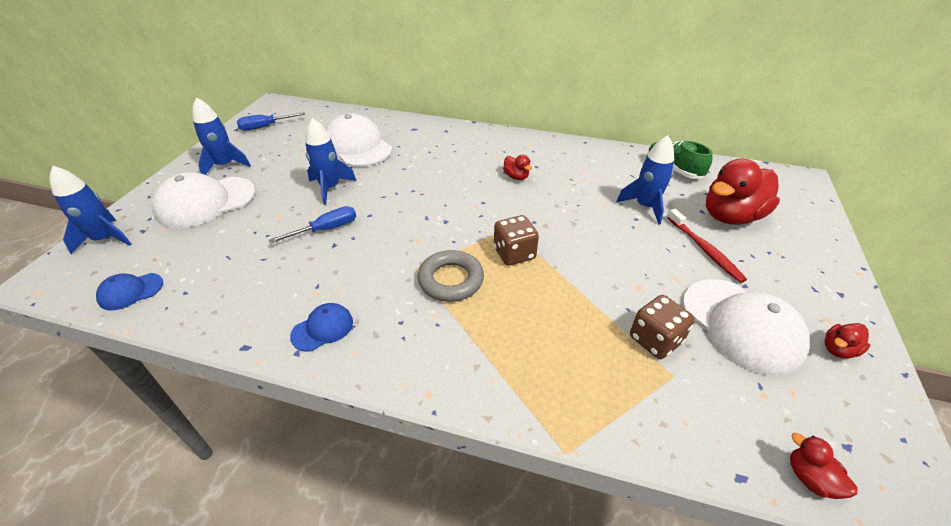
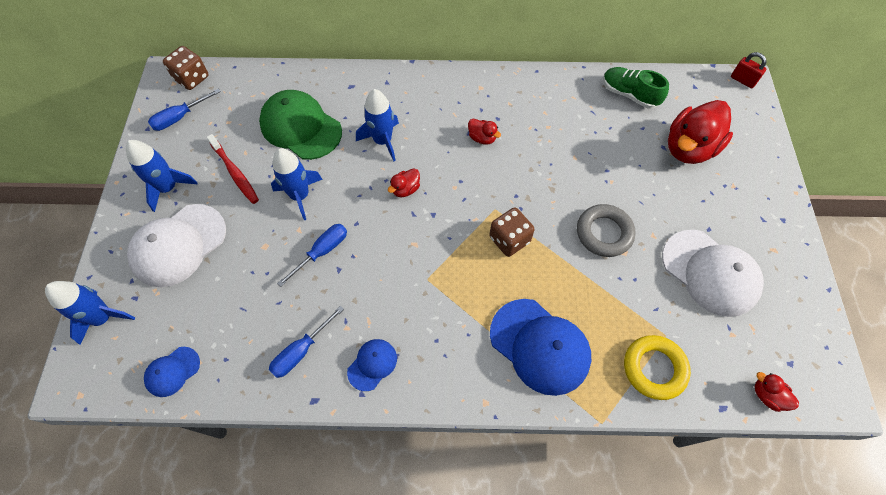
camera: 15 degrees left, 20 degrees up
(259, 301) = (301, 351): none -> blue screwdriver
(357, 146) = (301, 127): white cap -> green cap
(451, 280) = (463, 284): grey ring -> grey ring (604, 233)
(514, 352) = (540, 346): none -> blue cap
(645, 206) = (612, 152): blue rocket -> blue rocket (382, 141)
(651, 408) = (654, 368): none -> yellow ring
(655, 340) = (647, 304): brown dice -> brown dice (192, 78)
(704, 249) = (671, 195): red toothbrush -> red toothbrush (235, 173)
(797, 176) = (742, 80): none -> red padlock
(838, 349) = (782, 278): red duck -> red duck (405, 189)

